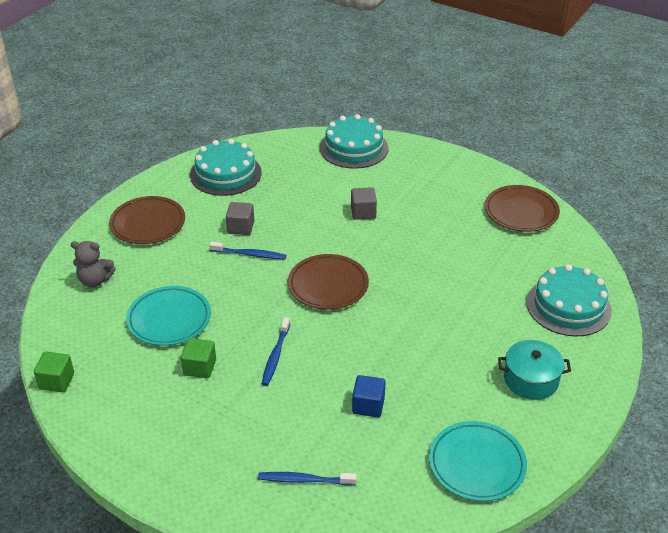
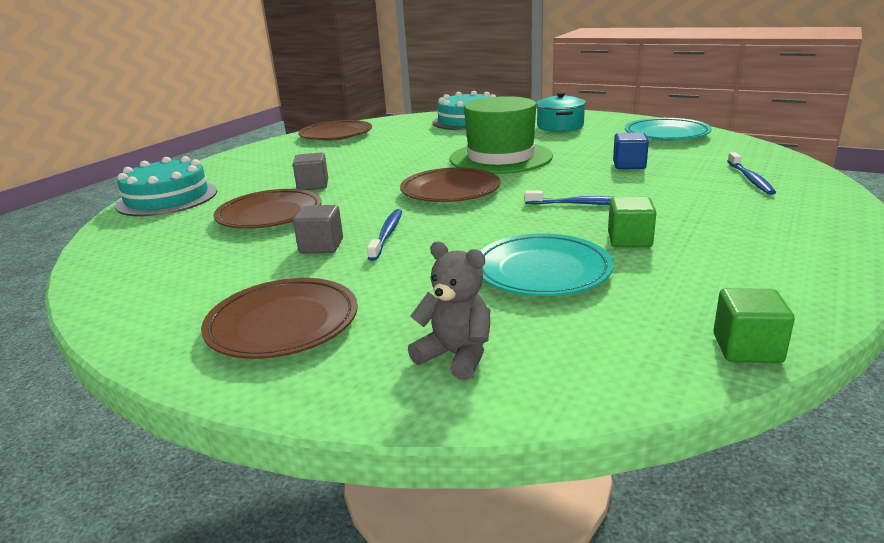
camera: 90 degrees left, 15 degrees down
(95, 281) = (456, 356): grey teddy bear -> grey teddy bear turned 60 degrees counterclockwise
(225, 174) = (165, 272): turquoise cake -> none
(304, 199) = (270, 215): none -> brown plate
(414, 321) = (500, 158): none -> green hat

